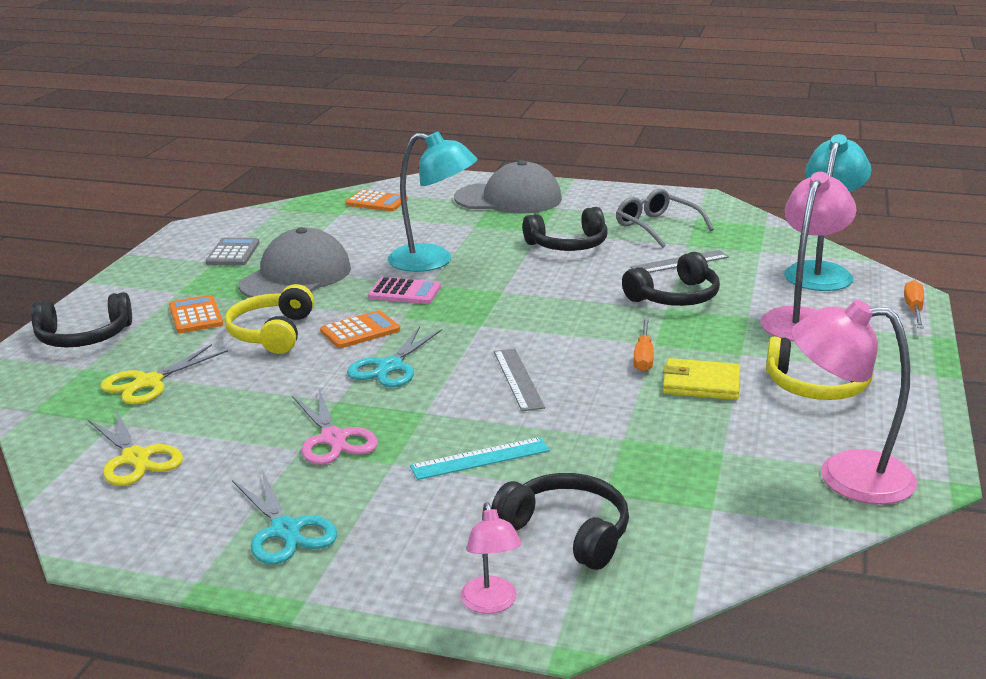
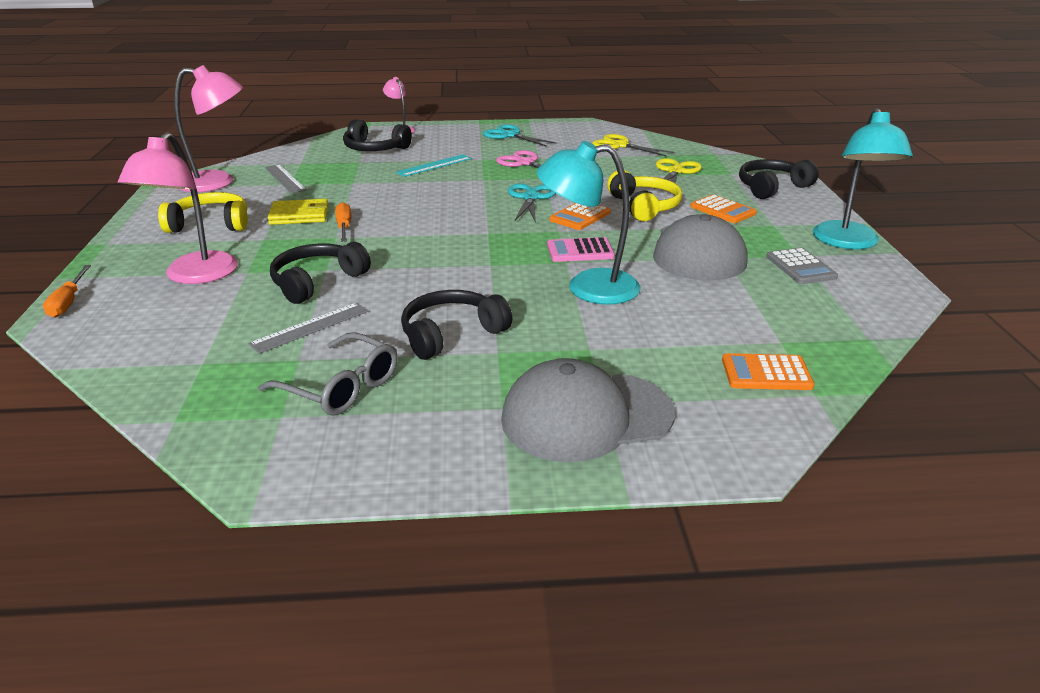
camera: 160 degrees right, 5 degrees up
(518, 379) = (434, 202): grey ruler -> grey ruler (285, 178)
(821, 272) = (139, 339): turquoise lamp -> turquoise lamp (848, 242)

